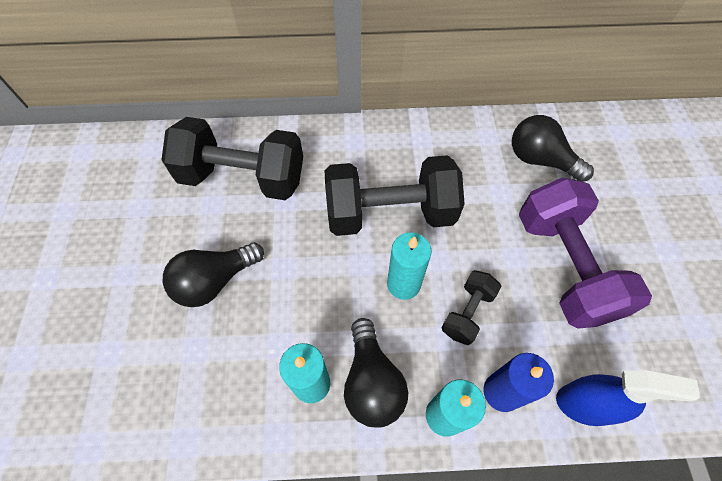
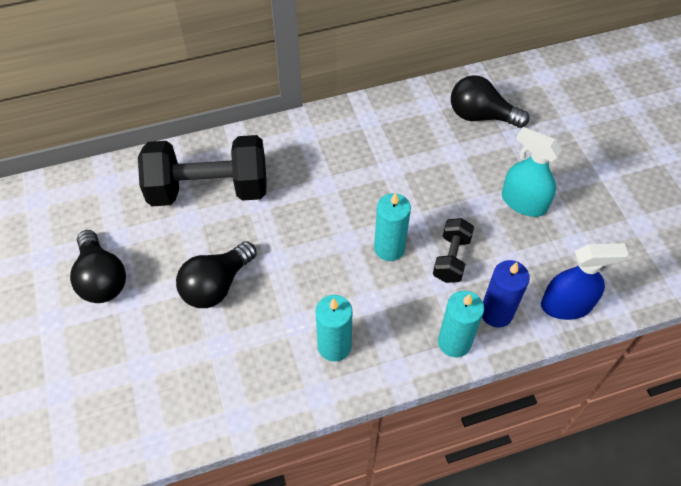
camera: 15 degrees left, 5 degrees down
(372, 381) = (386, 332): black light bulb -> black light bulb (102, 278)
(390, 213) = (359, 191): black dumbbell -> none
(564, 267) = (523, 202): purple dumbbell -> turquoise spray bottle

